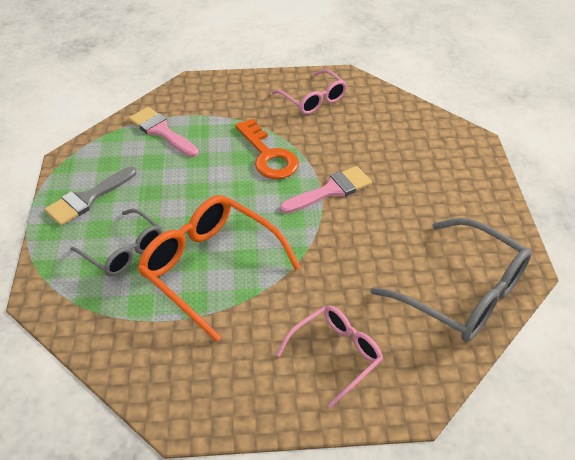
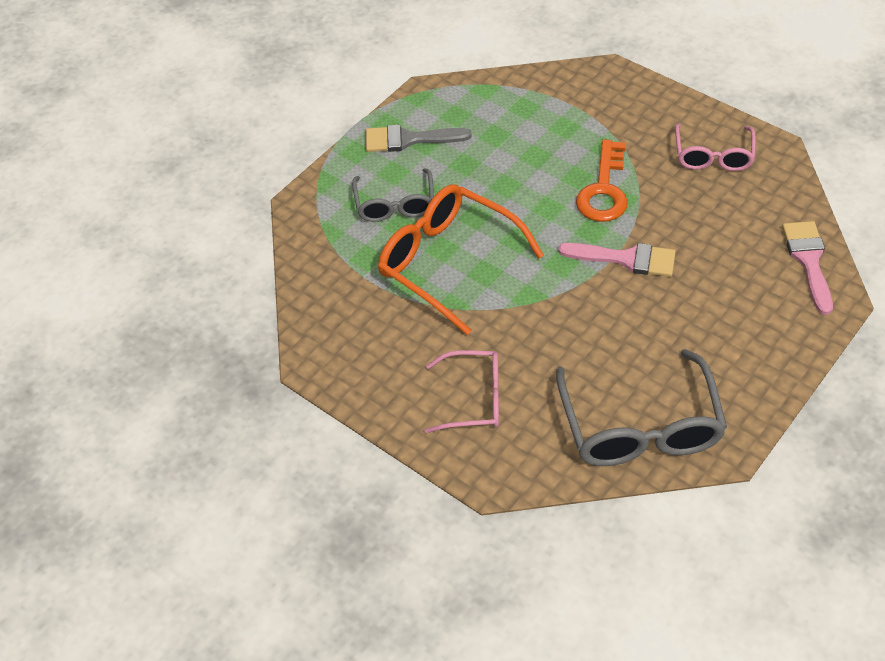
camera: 45 degrees right, 5 degrees up
(161, 131) = (530, 108): pink brush -> pink brush (808, 260)
(210, 268) = (448, 262): orange glasses -> orange glasses turned 45 degrees counterclockwise

